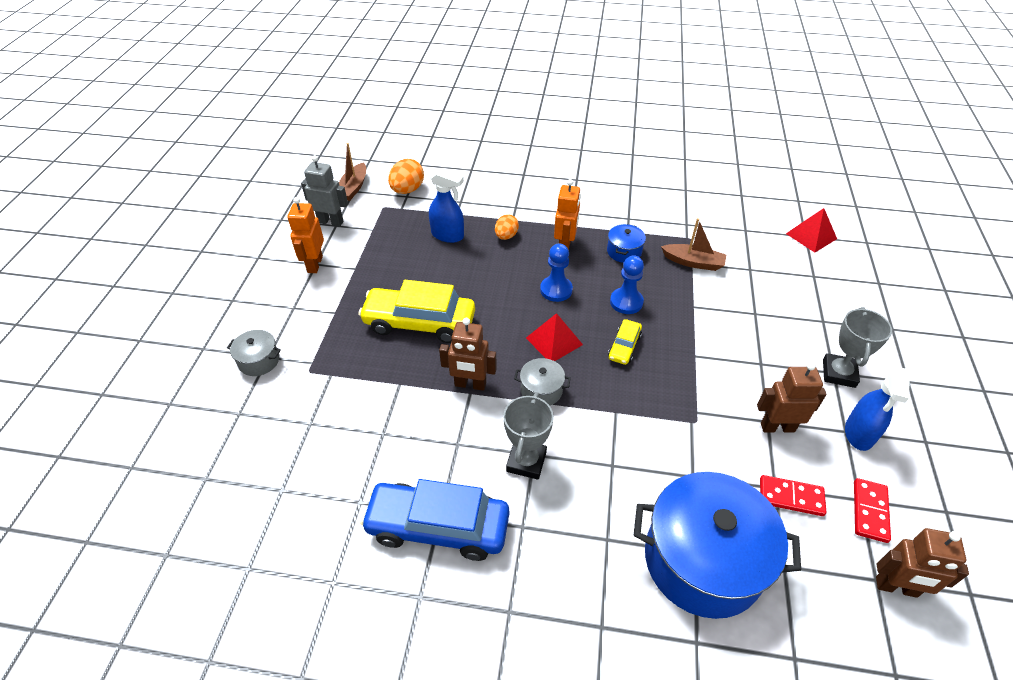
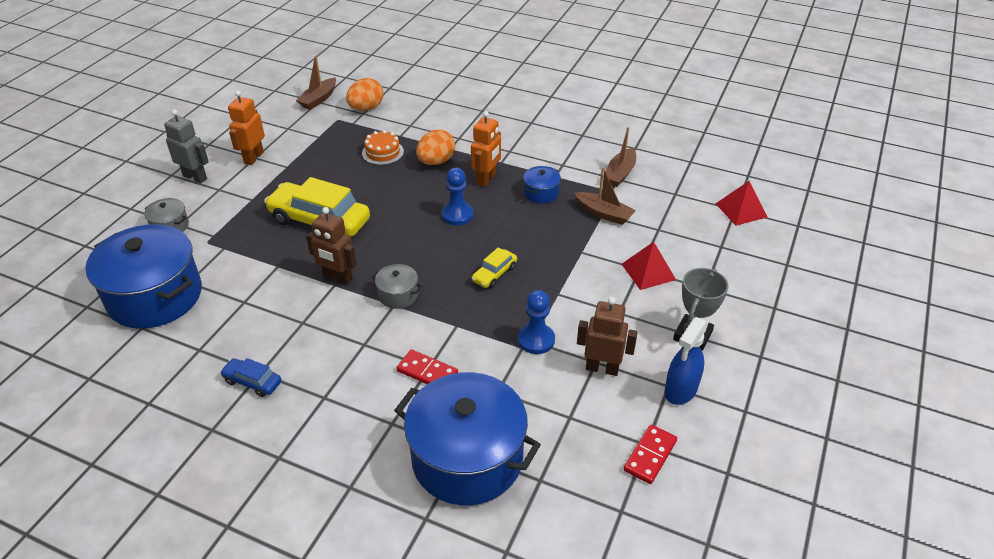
camera: 15 degrees right, 5 degrees down
(280, 448) = (155, 296): none -> blue pot
(331, 222) = (285, 125): grey robot -> grey robot (195, 177)
(438, 527) = (252, 382): blue car -> blue car, size x0.48
(448, 235) = (383, 152): blue spray bottle -> orange cake
(506, 236) = (436, 162): orange egg -> orange egg, size x1.50
(526, 461) = (354, 348): grey trophy -> none
(554, 341) = (432, 257): red pyramid -> red pyramid (648, 271)
(626, 302) = (518, 237): blue pawn -> blue pawn (536, 340)
(686, 218) = (620, 174): none -> brown boat
(791, 497) = (580, 427): red domino -> red domino (427, 372)
(896, 587) = (636, 521): brown robot -> none

